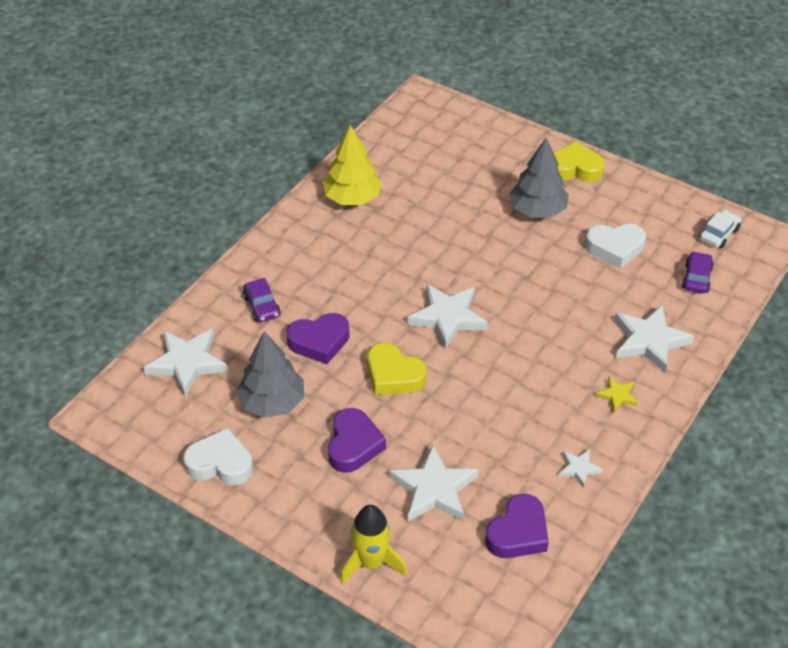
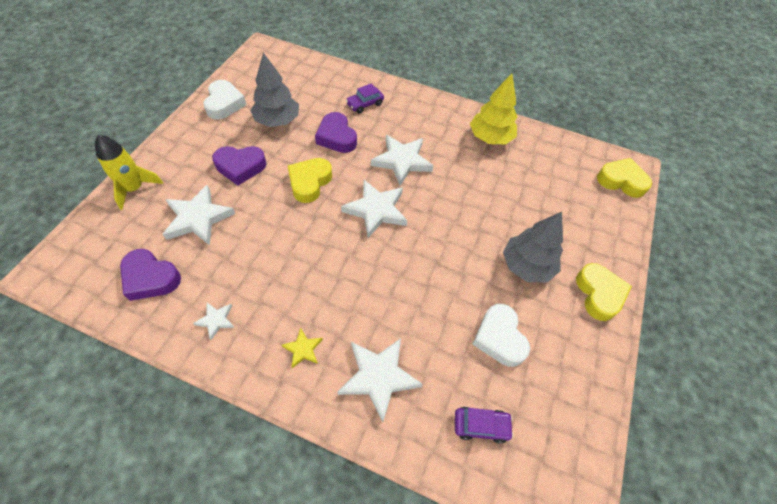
camera: 75 degrees right, 10 degrees up
(187, 363) = (308, 77): white star -> white star (402, 161)
(439, 111) = (621, 181): none -> yellow heart
(719, 234) = (560, 452): white car -> none

